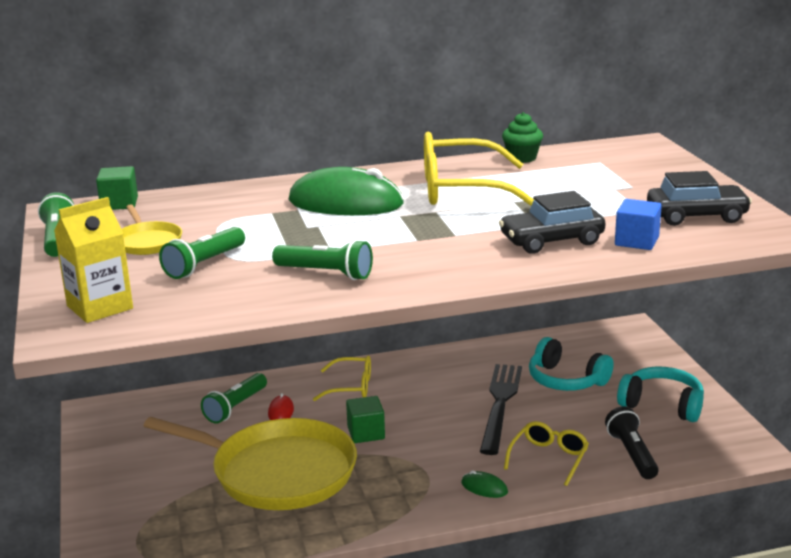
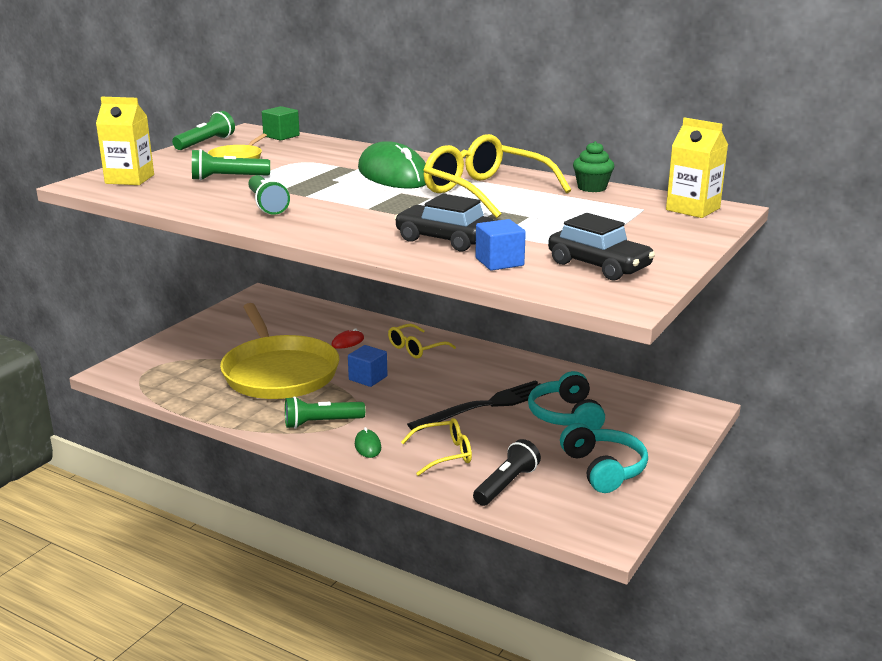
camera: 45 degrees right, 0 degrees up
(235, 407) = (329, 327): green flashlight -> green flashlight (321, 423)
(351, 387) = (415, 348): yellow glasses -> yellow glasses turned 90 degrees clockwise
(366, 433) = (368, 378): green cube -> blue cube
(626, 150) = (693, 209): none -> yellow carton

